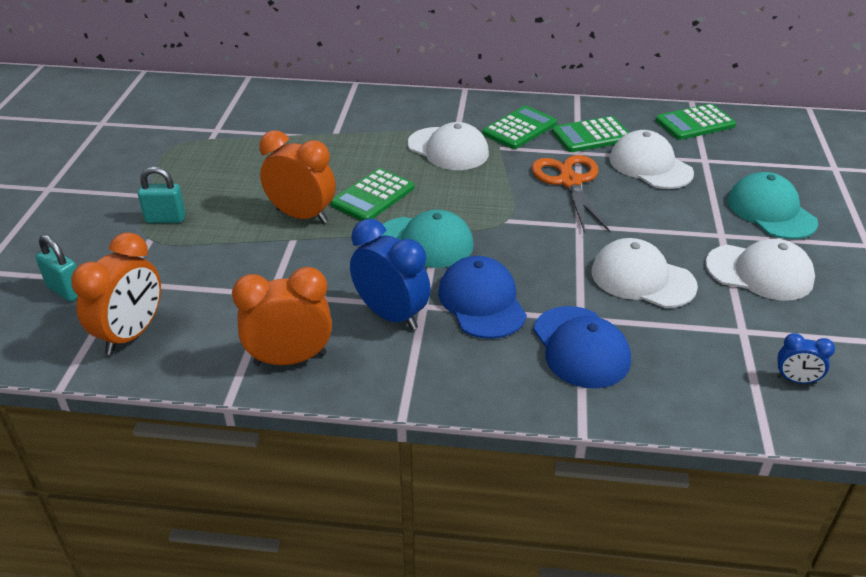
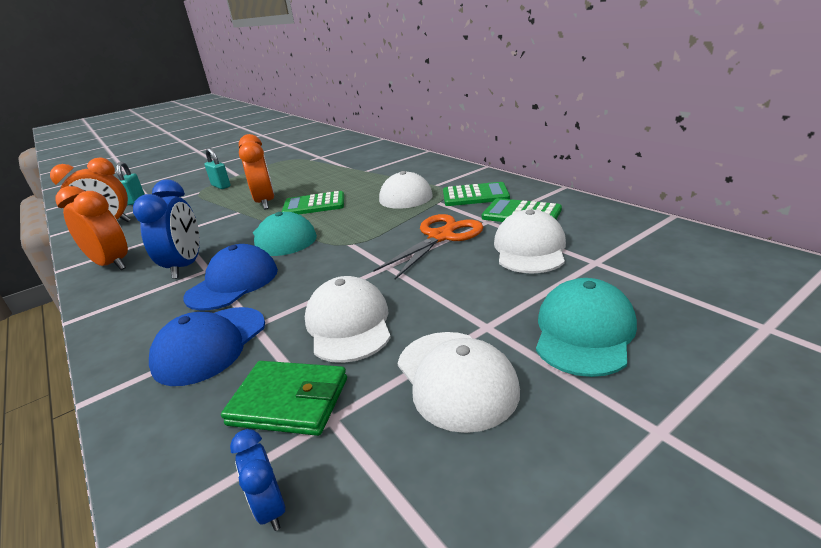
camera: 50 degrees right, 10 degrees down
(695, 123) = (643, 232): green calculator -> none
(705, 339) = (289, 401): none -> green wallet

